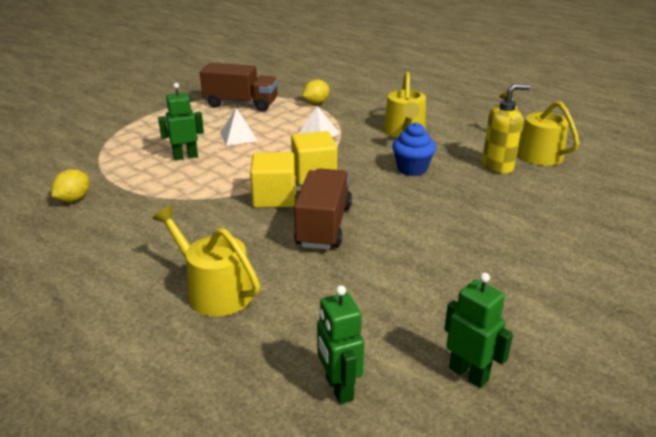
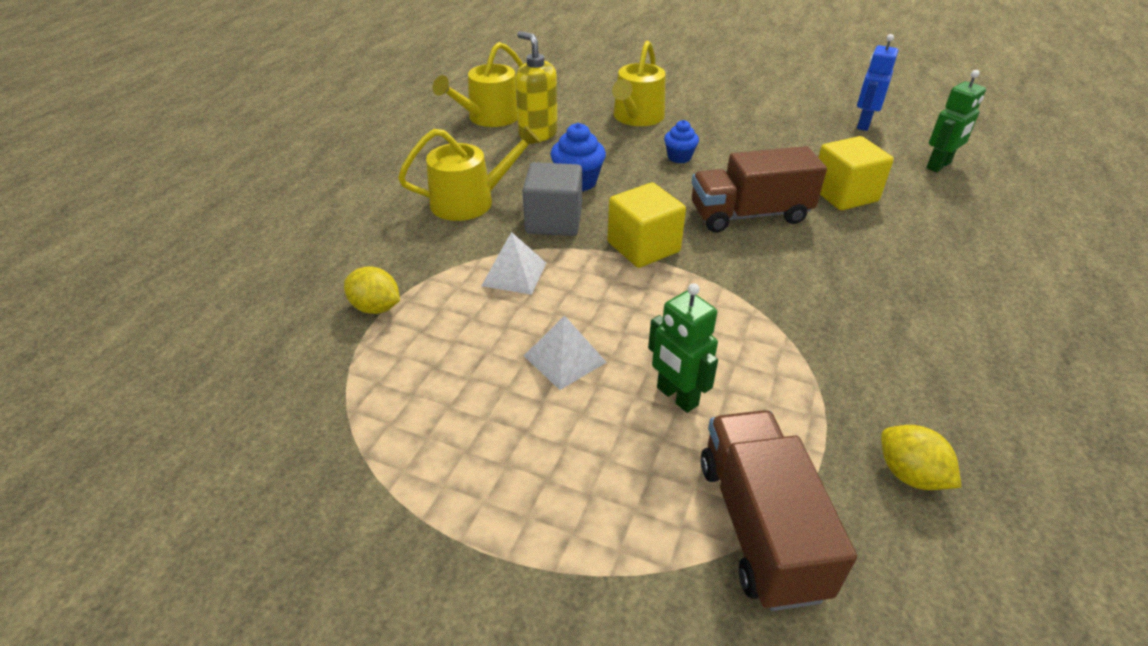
camera: 110 degrees left, 10 degrees up
(73, 199) = (909, 475): yellow lemon -> yellow lemon turned 45 degrees clockwise
(214, 291) = (921, 252): yellow watering can -> yellow watering can (636, 117)
(241, 104) = (408, 410): brown truck -> brown truck (759, 526)
(274, 197) = (723, 264): yellow cube -> yellow cube (844, 194)
(364, 153) = (554, 221): none -> grey cube
(433, 219) = (679, 157): none -> blue cupcake
(468, 374) = (863, 124): green robot -> blue robot

